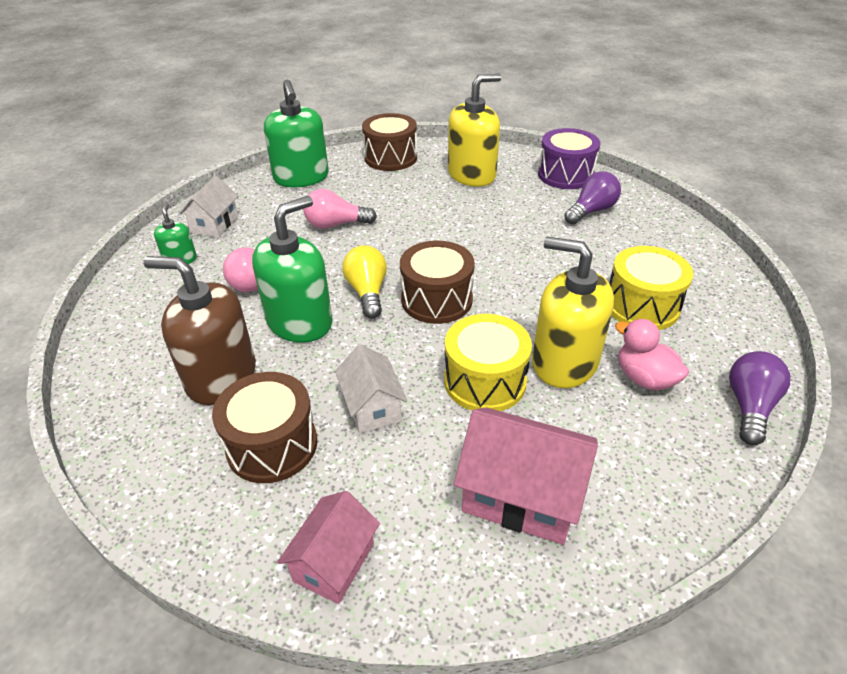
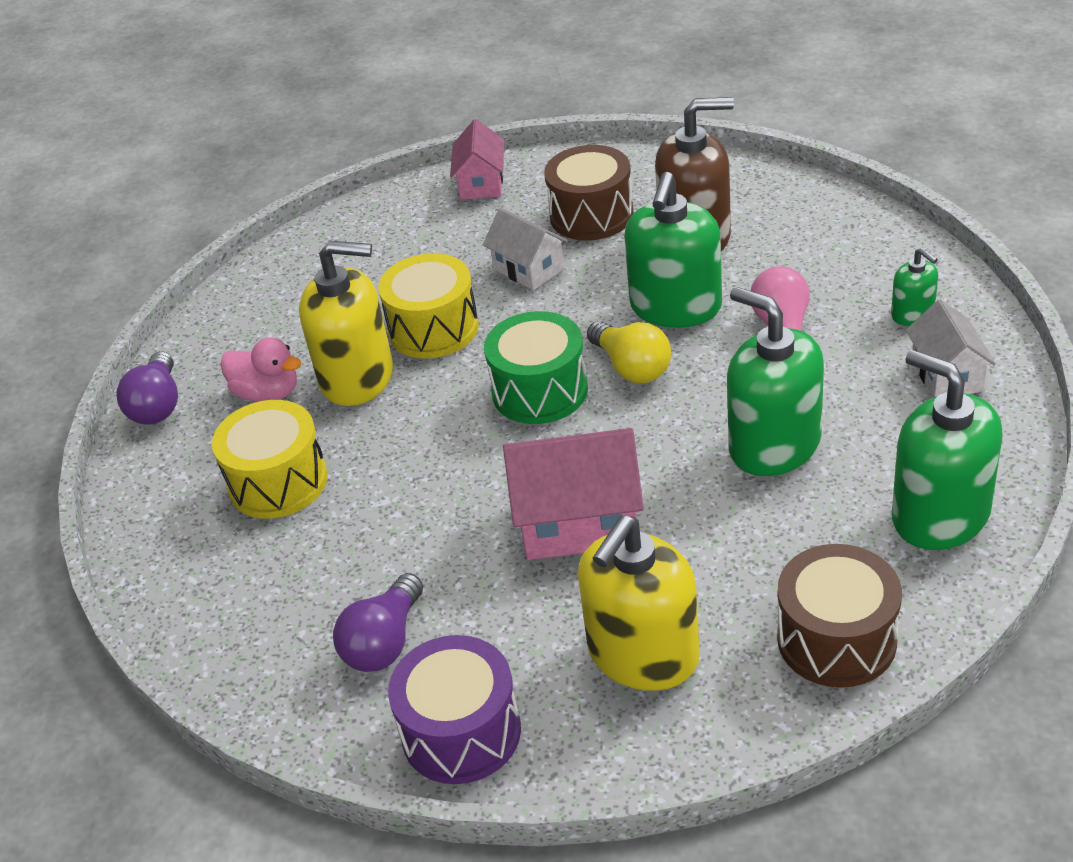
camera: 160 degrees right, 0 degrees up
(336, 224) = (774, 445): pink light bulb -> green soap dispenser
(436, 300) = (540, 391): brown drum -> green drum
(521, 495) = (362, 262): pink house -> pink house (579, 522)

